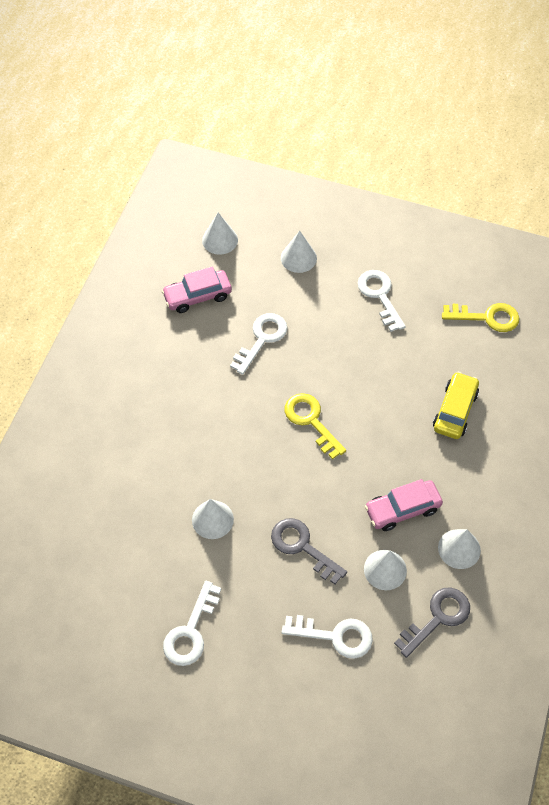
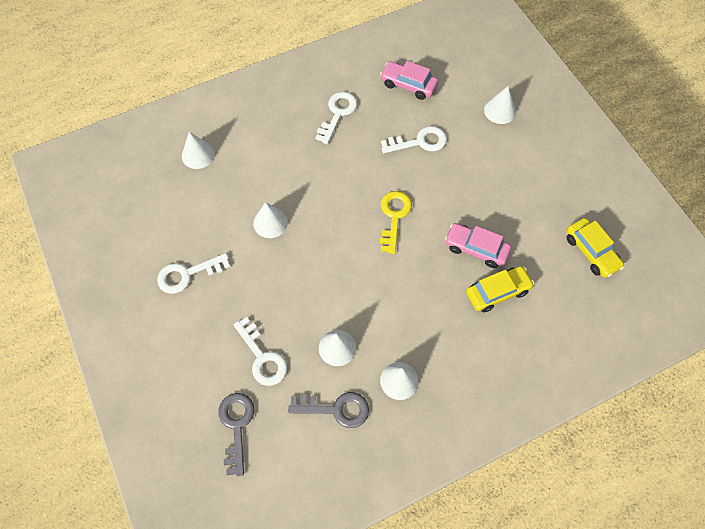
camera: 45 degrees right, 5 degrees up
(220, 240) = (460, 62): white cone -> white cone (198, 155)
(302, 547) = (303, 287): grey key -> grey key (236, 426)
(380, 296) = (528, 177): white key -> white key (337, 114)
(402, 509) = (390, 321): pink car -> pink car (476, 249)
(487, 317) = (591, 251): yellow key -> yellow car

